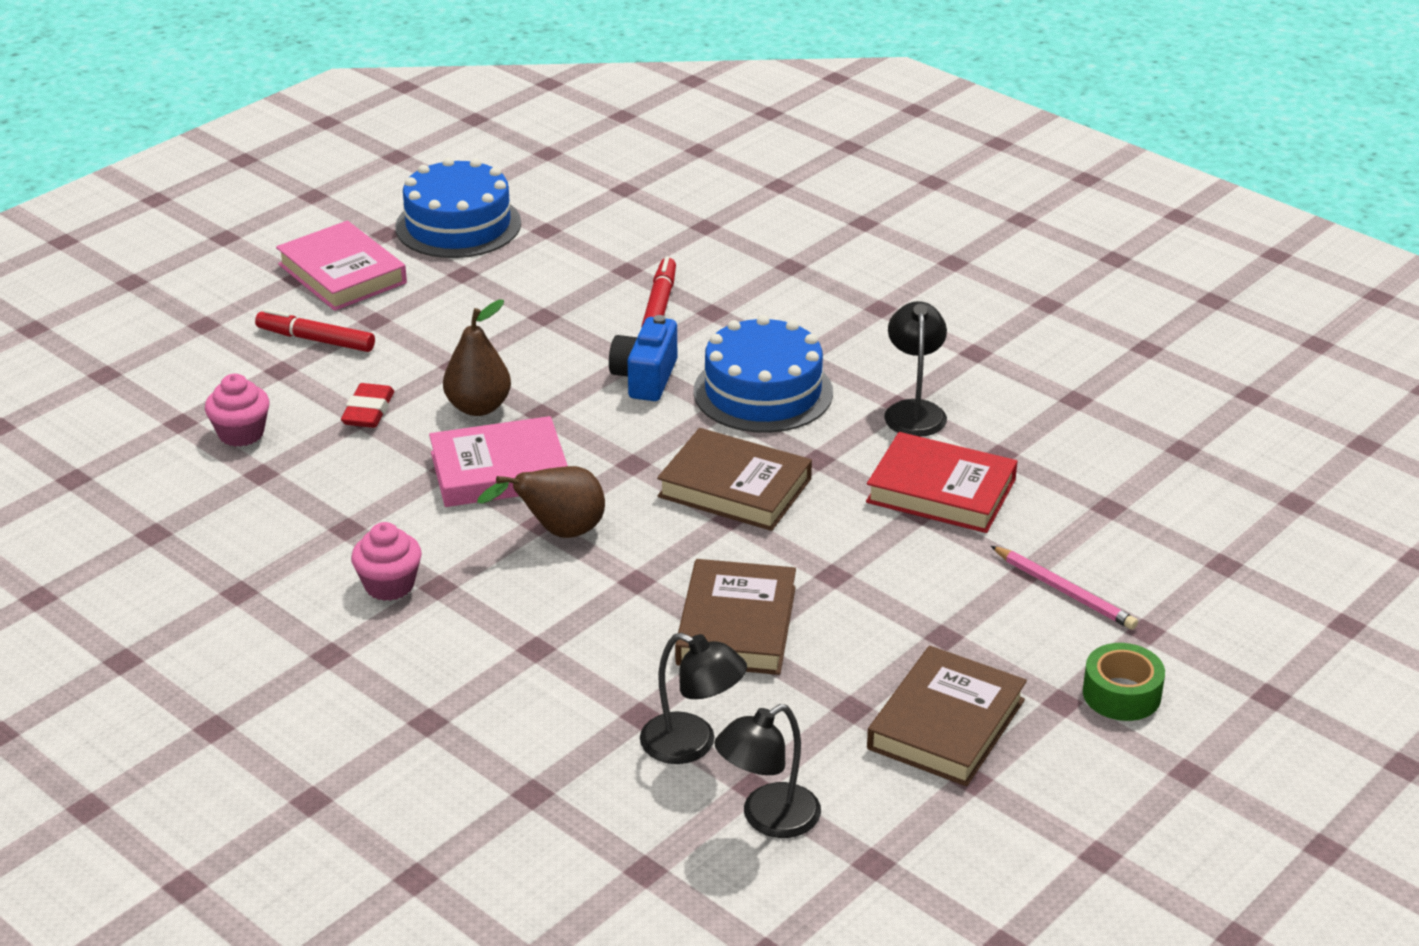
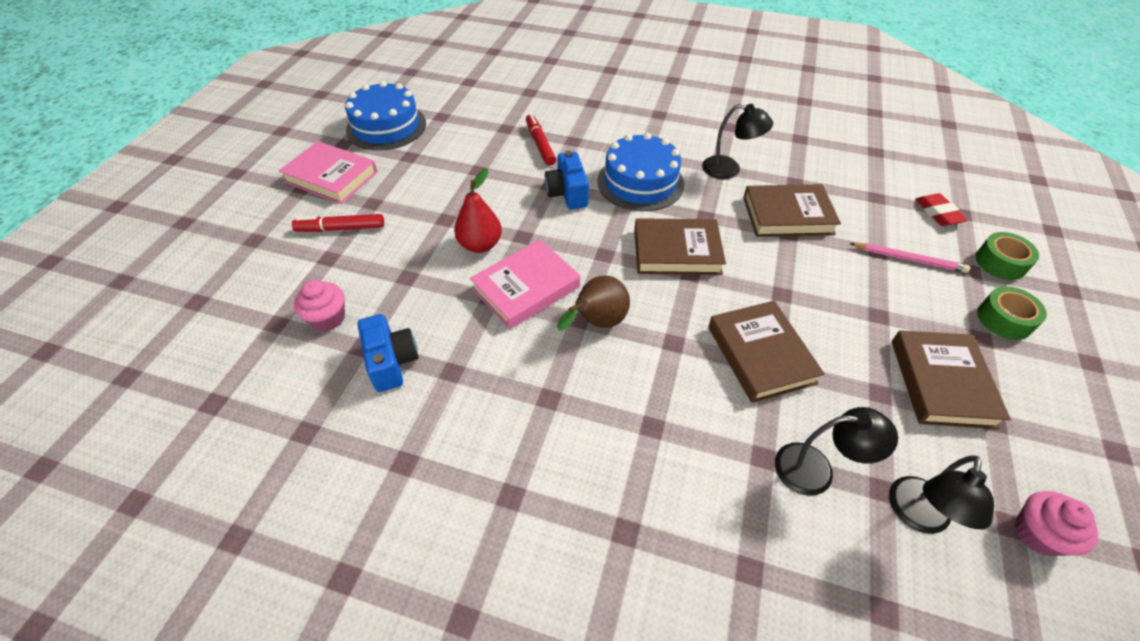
camera: 25 degrees left, 15 degrees up
(285, 498) = (392, 362): none -> blue camera
(368, 411) = (409, 271): red eraser -> red eraser (938, 213)
(389, 585) = (514, 411): pink cupcake -> pink cupcake (1038, 534)
(478, 407) = (480, 245): brown pear -> red pear
(914, 411) = (729, 169): black lamp -> black lamp turned 135 degrees clockwise
(941, 491) = (787, 215): red book -> brown book
(1203, 635) = (1000, 263): none -> green tape

